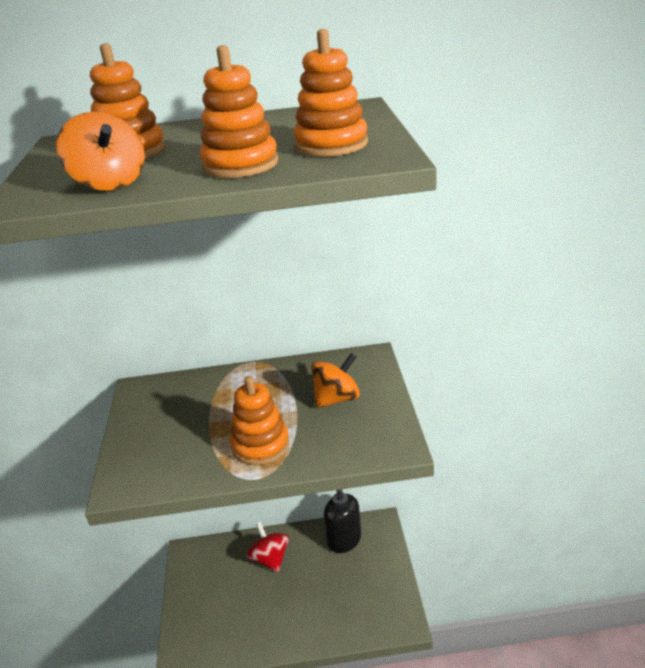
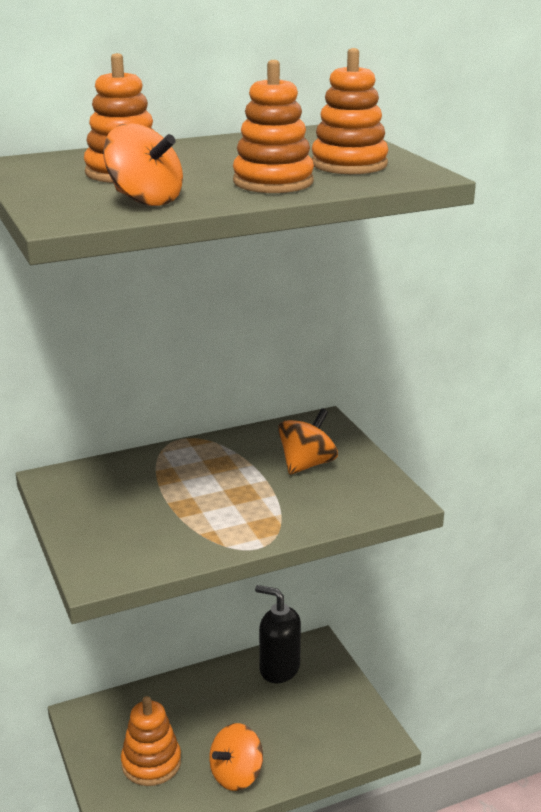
camera: 20 degrees left, 5 degrees down
(260, 445) = (244, 517): orange stacking toy -> orange stacking toy (151, 763)
(270, 558) = (194, 703): red spinning top -> none
(279, 628) = (236, 775): none -> orange spinning top

